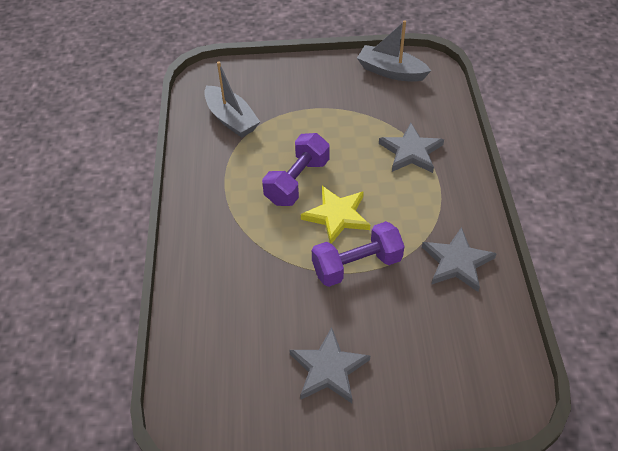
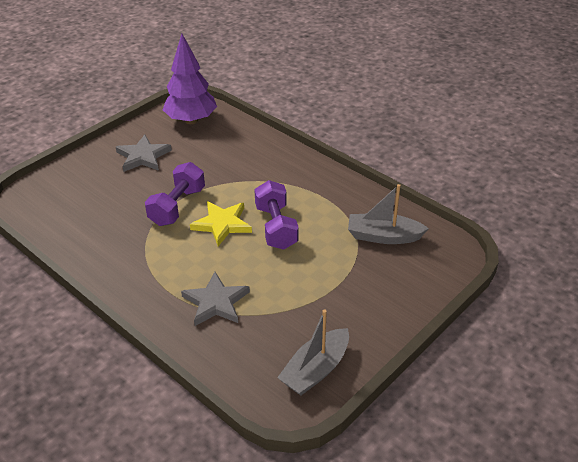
camera: 135 degrees right, 10 degrees down
(218, 392) = (191, 120): none -> purple tree
(391, 71) = (315, 370): grey boat -> grey boat turned 150 degrees clockwise
(457, 262) = (110, 247): grey star -> none

